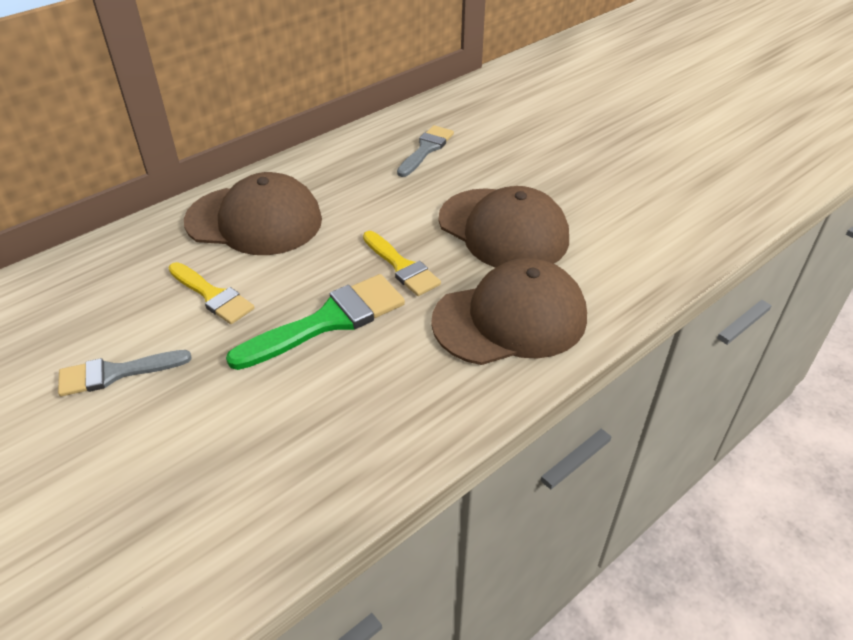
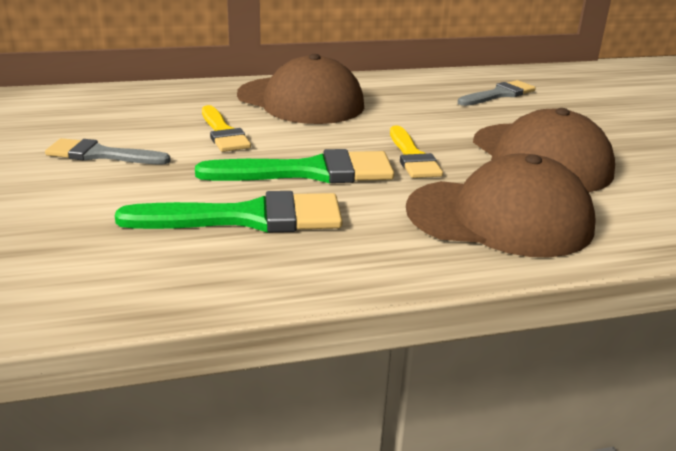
camera: 25 degrees right, 15 degrees down
(314, 402) = (248, 218): none -> green brush

